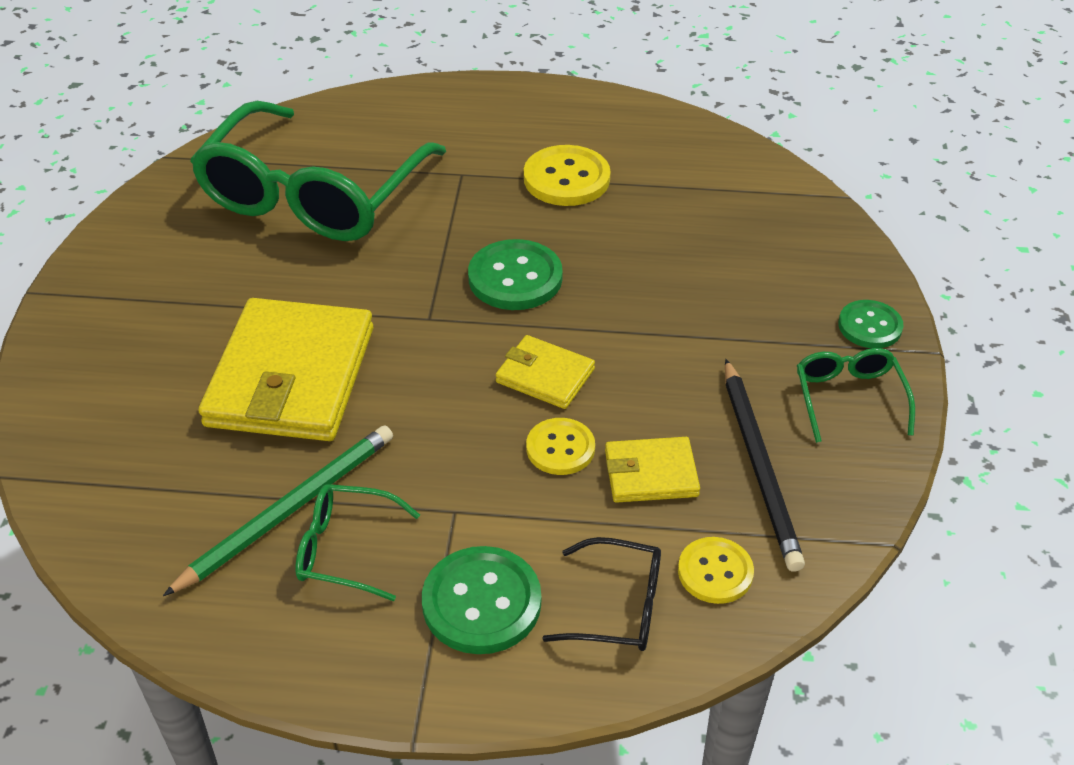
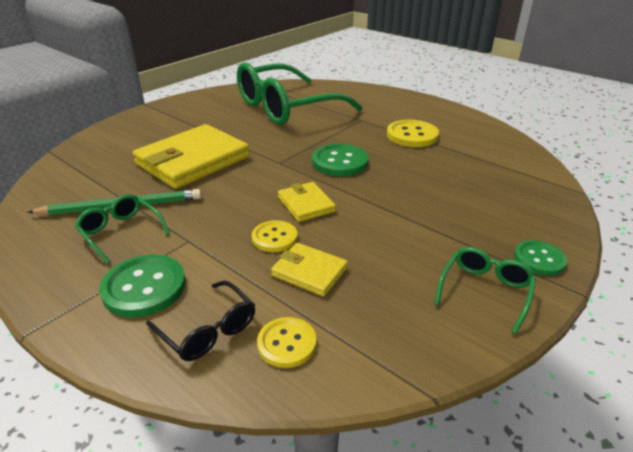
camera: 35 degrees right, 10 degrees down
(759, 466) = (381, 300): black pencil -> none

